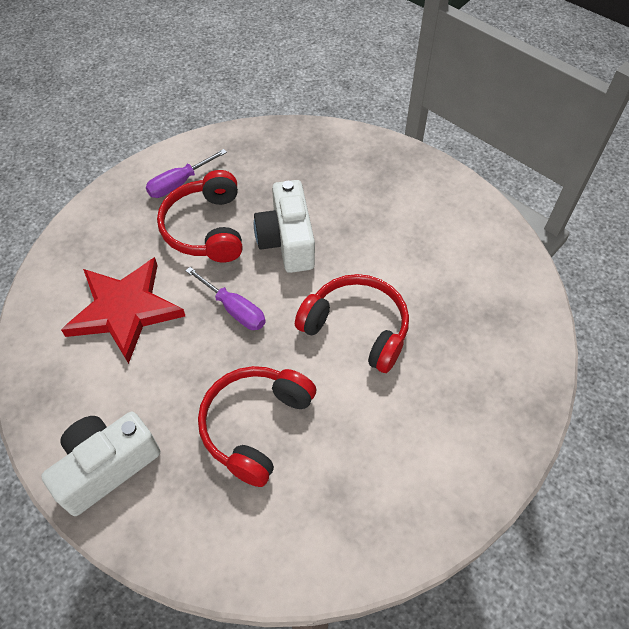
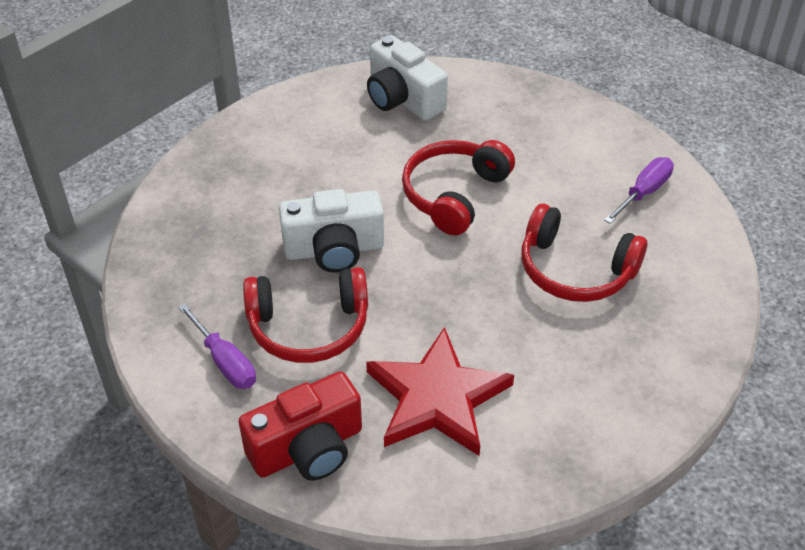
camera: 90 degrees left, 10 degrees down
(95, 233) = (308, 448): none -> red camera
(107, 467) = (641, 389): white camera -> white camera (402, 99)
(234, 309) = (433, 293): purple screwdriver -> purple screwdriver (643, 193)

